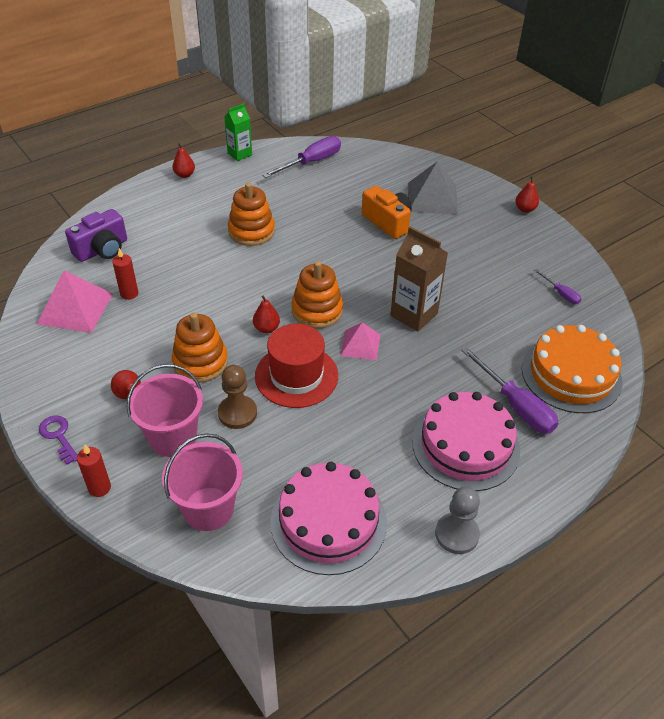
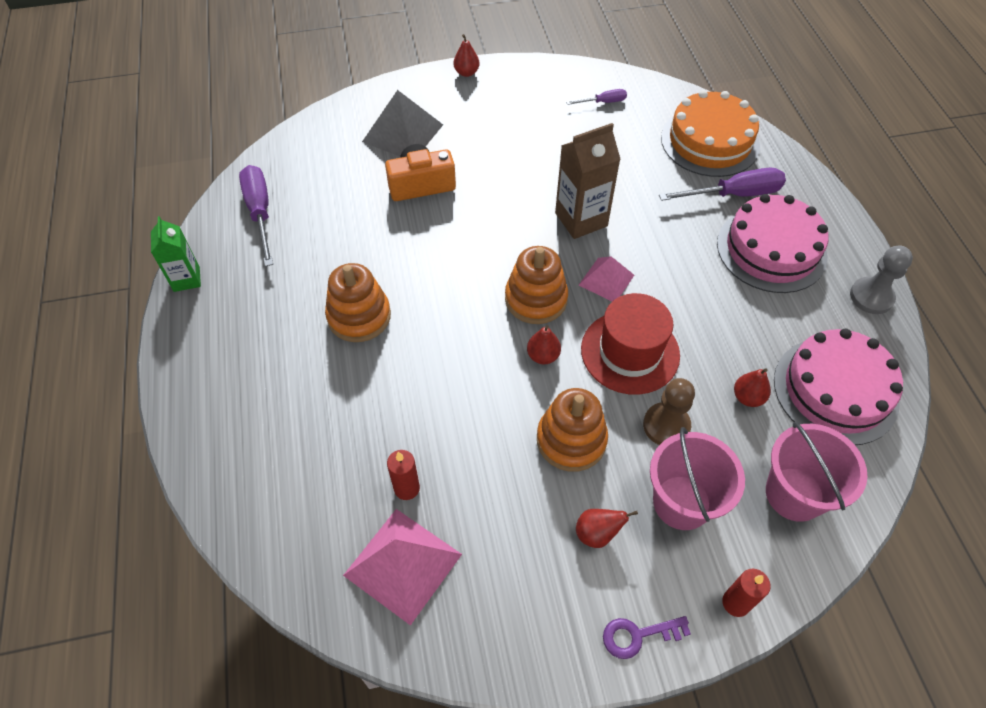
camera: 65 degrees left, 10 degrees up
(102, 249) = (293, 501): purple camera -> none
(184, 175) = (187, 355): red pear -> red pear (747, 397)

